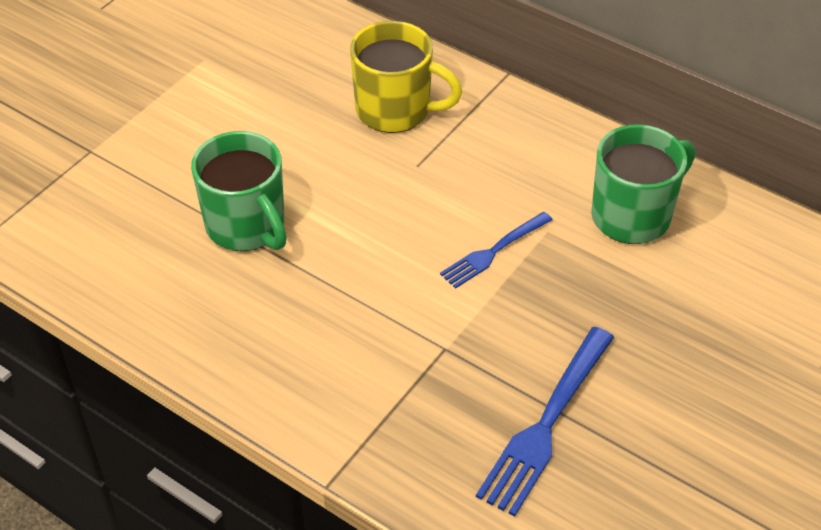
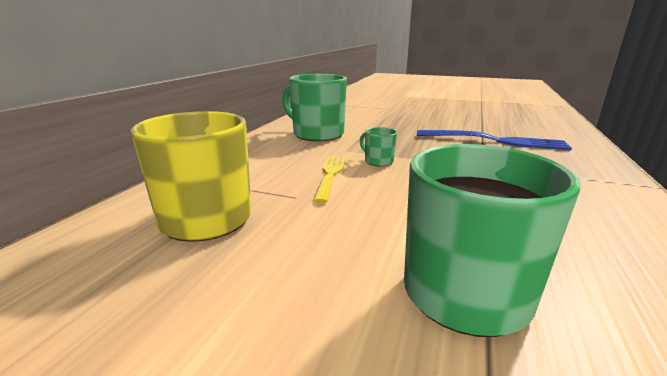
camera: 105 degrees left, 25 degrees down
(462, 199) = (330, 175): none -> yellow fork
(494, 251) = (378, 161): blue fork -> green mug

